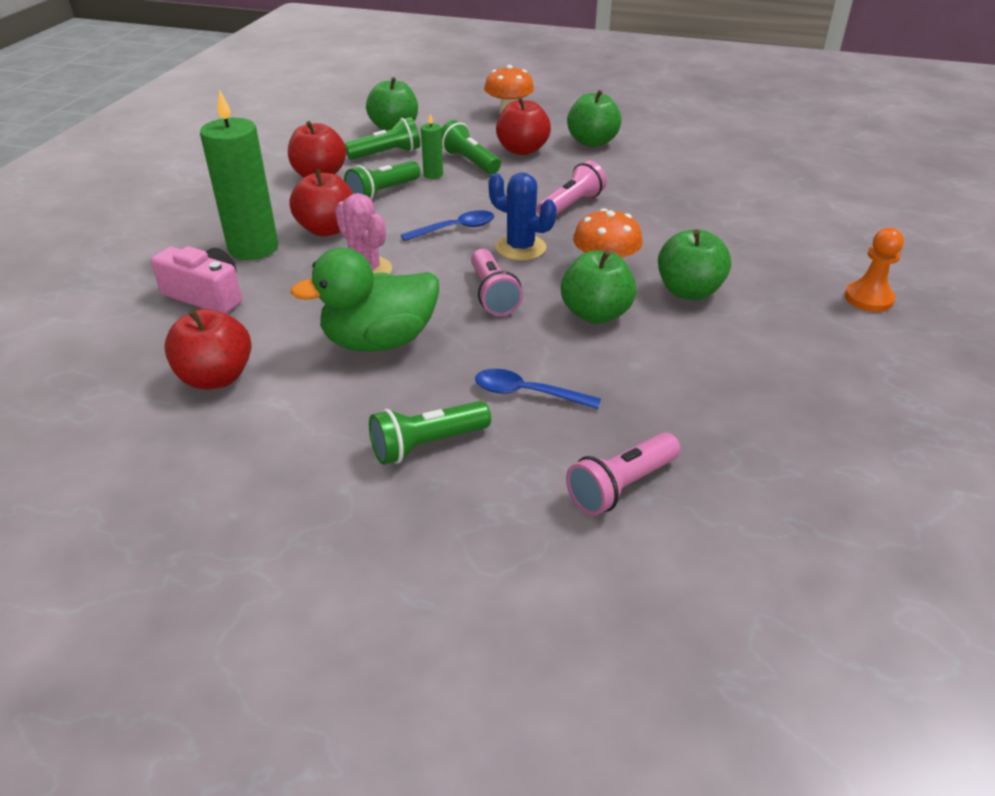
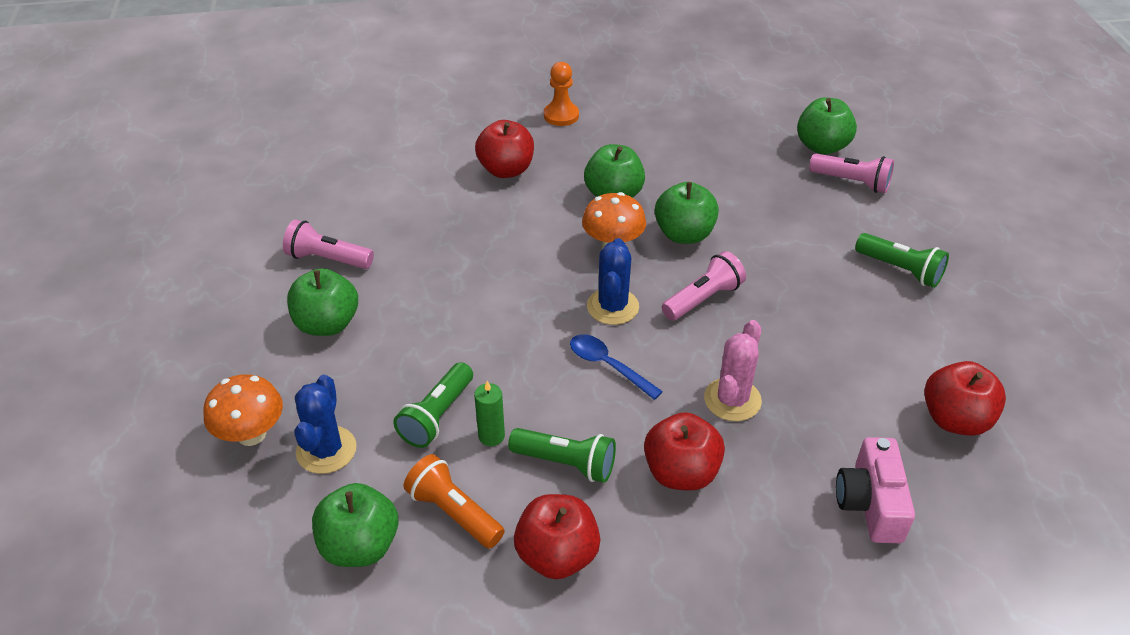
camera: 115 degrees left, 5 degrees up
(253, 248) = (764, 519): green candle -> none
(379, 341) = (822, 341): green duck -> none
(386, 154) = (454, 513): green flashlight -> orange flashlight
(475, 129) = (326, 450): none -> blue cactus
(522, 150) = (378, 378): red apple -> red apple (506, 170)
(527, 393) = (808, 241): blue spoon -> none
(571, 205) = (504, 297): pink flashlight -> pink flashlight (328, 259)
(723, 496) = (822, 146): none -> green apple

